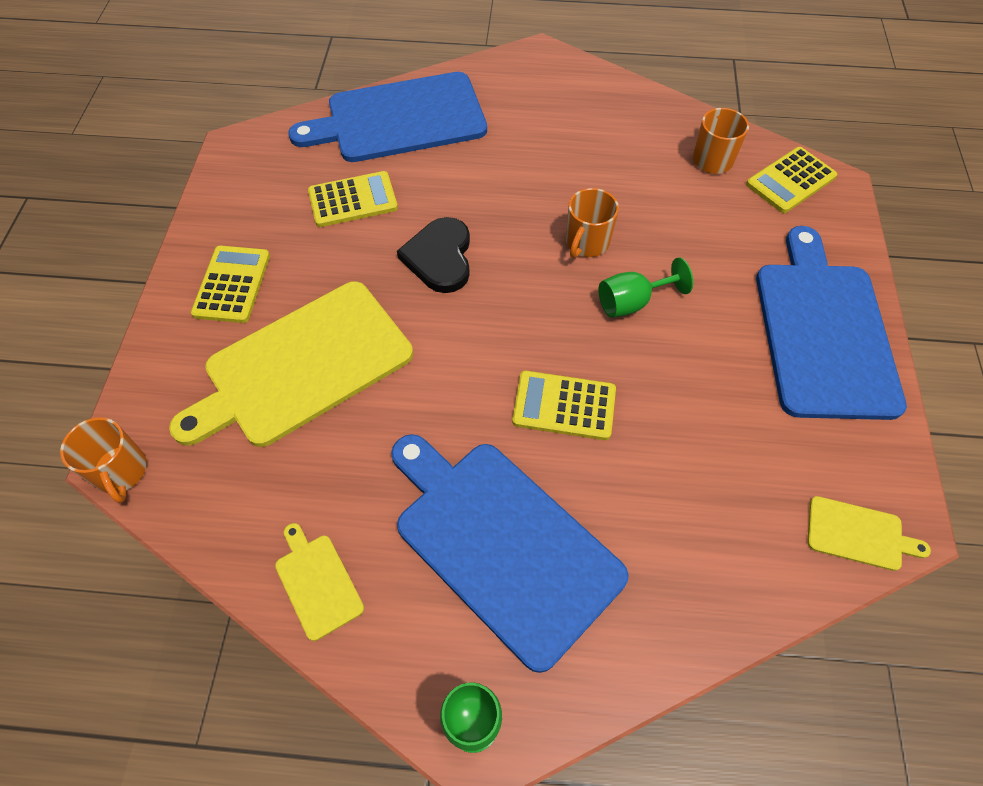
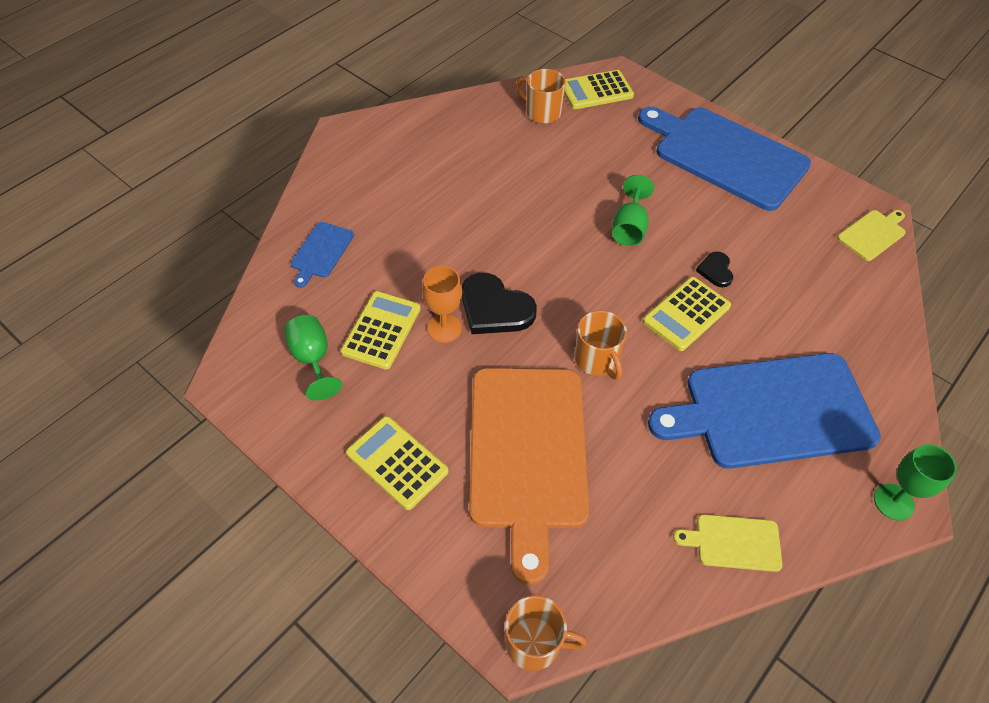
camera: 55 degrees left, 5 degrees down
(291, 178) = (313, 359): none -> green goblet
(302, 366) = (527, 453): yellow cutting board -> orange cutting board
(388, 237) = (444, 328): none -> orange goblet
(400, 119) = (321, 252): blue cutting board -> blue cutting board, size x0.43
(586, 243) = (556, 219): orange mug -> orange mug (597, 360)
(646, 403) = (715, 270): none -> black heart
(790, 181) = (596, 91): yellow calculator -> yellow calculator turned 75 degrees clockwise

